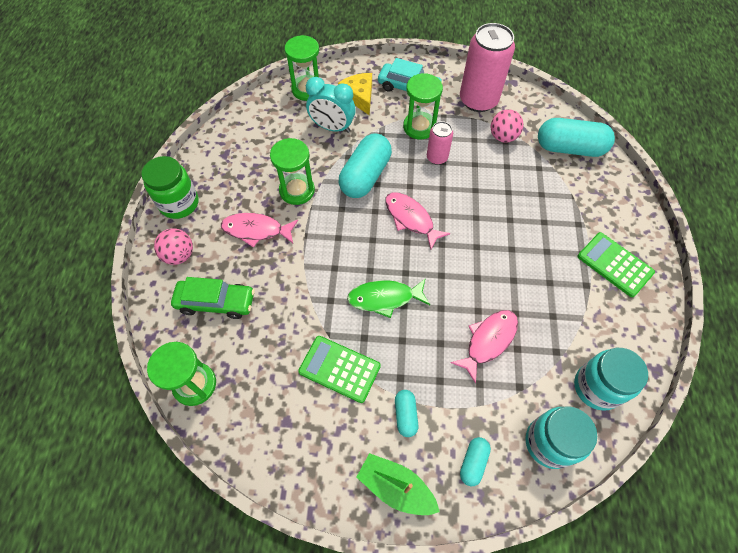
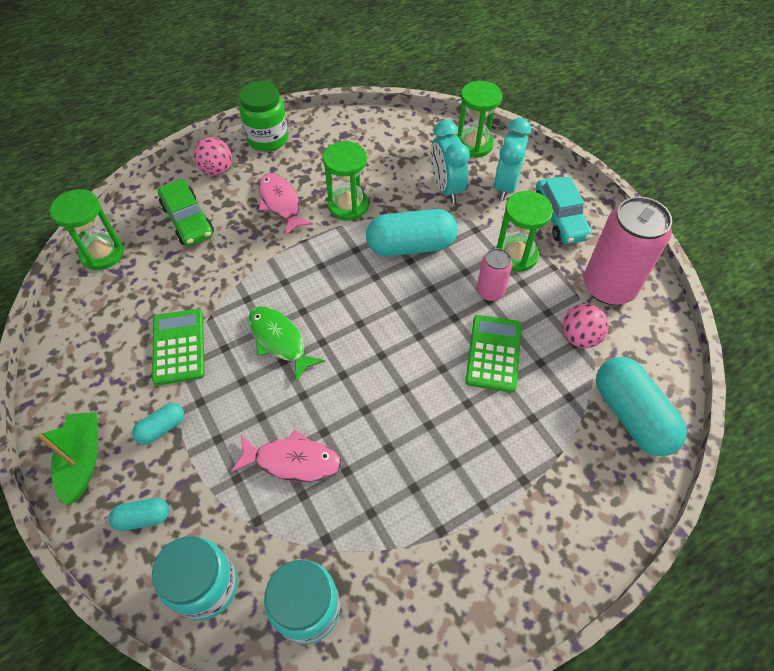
camera: 55 degrees right, 5 degrees down
(359, 97) = (505, 186): yellow cheese -> turquoise clock
(411, 219) = (391, 311): pink fish -> none
(614, 264) = (497, 551): green calculator -> green calculator (493, 353)

